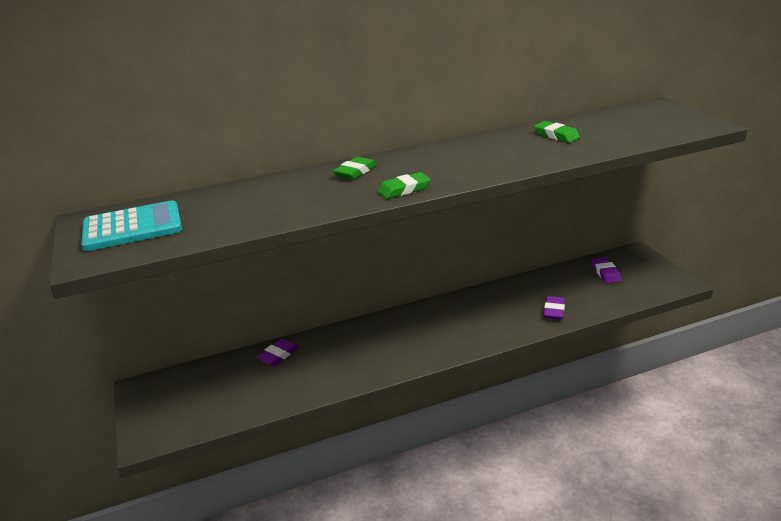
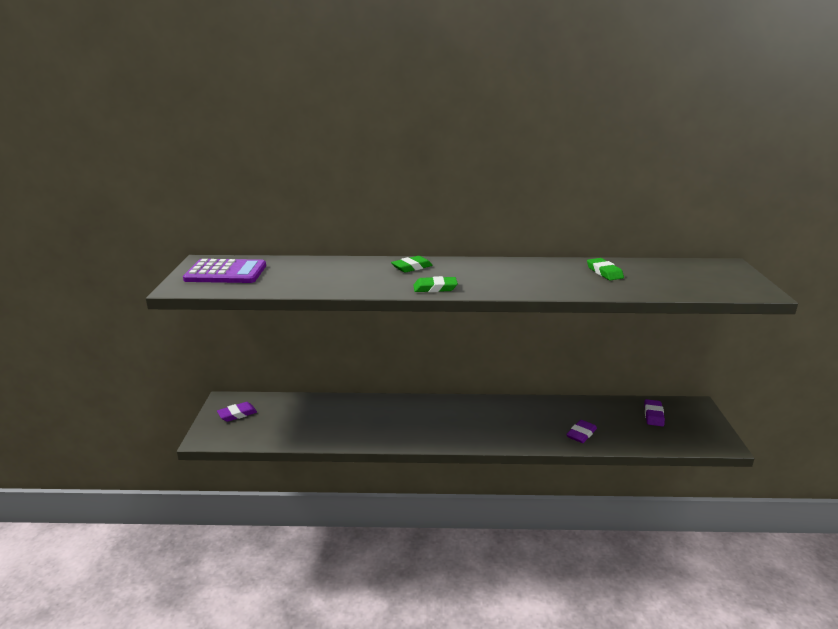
camera: 20 degrees right, 5 degrees down
(132, 227) = (226, 273): turquoise calculator -> purple calculator
(278, 355) = (333, 405): purple eraser -> purple eraser (237, 414)

